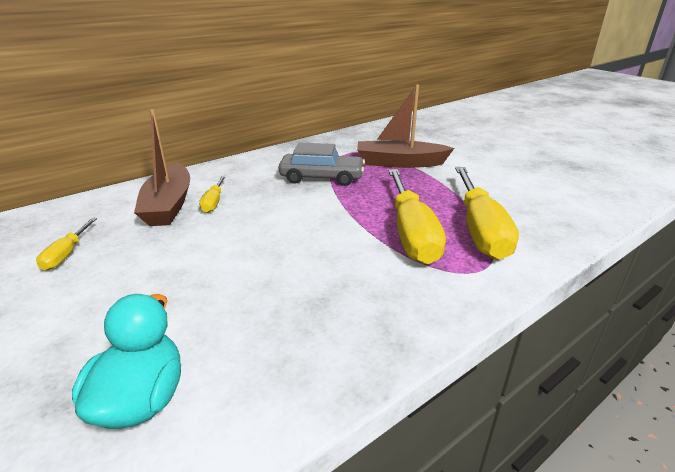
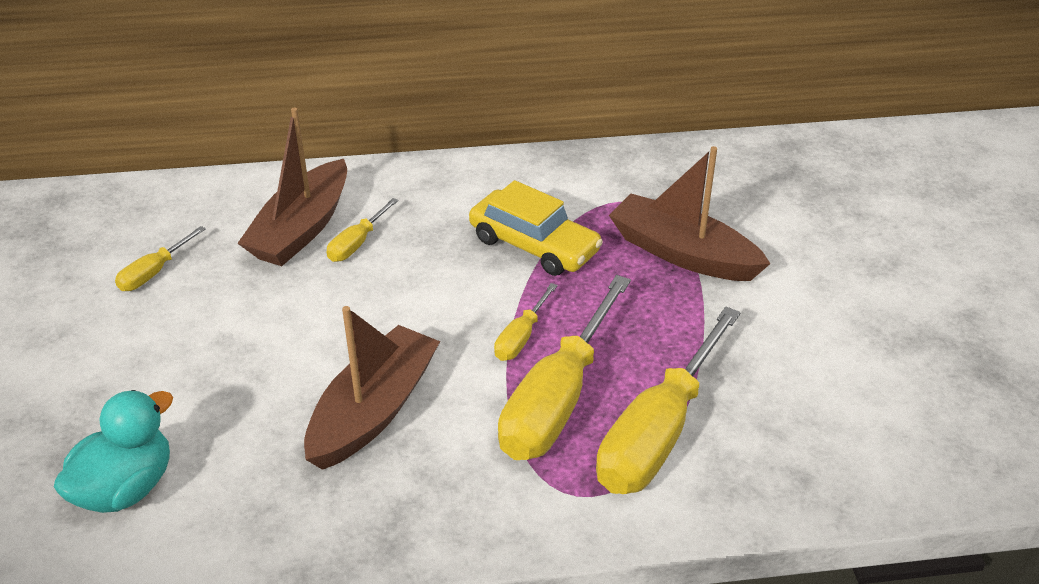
camera: 30 degrees right, 10 degrees up
(307, 274) = (374, 410): none -> brown boat
(322, 177) = (534, 245): grey car -> yellow car
(358, 214) = (521, 337): none -> yellow screwdriver

